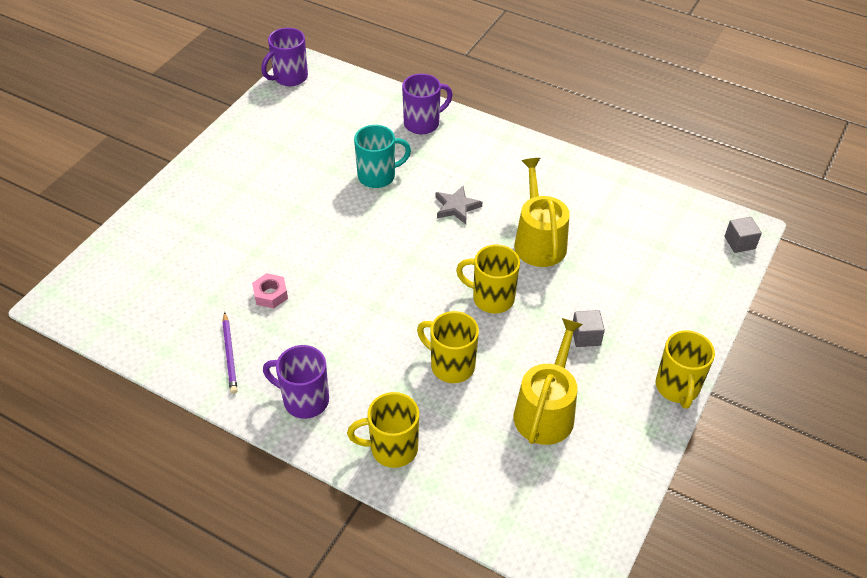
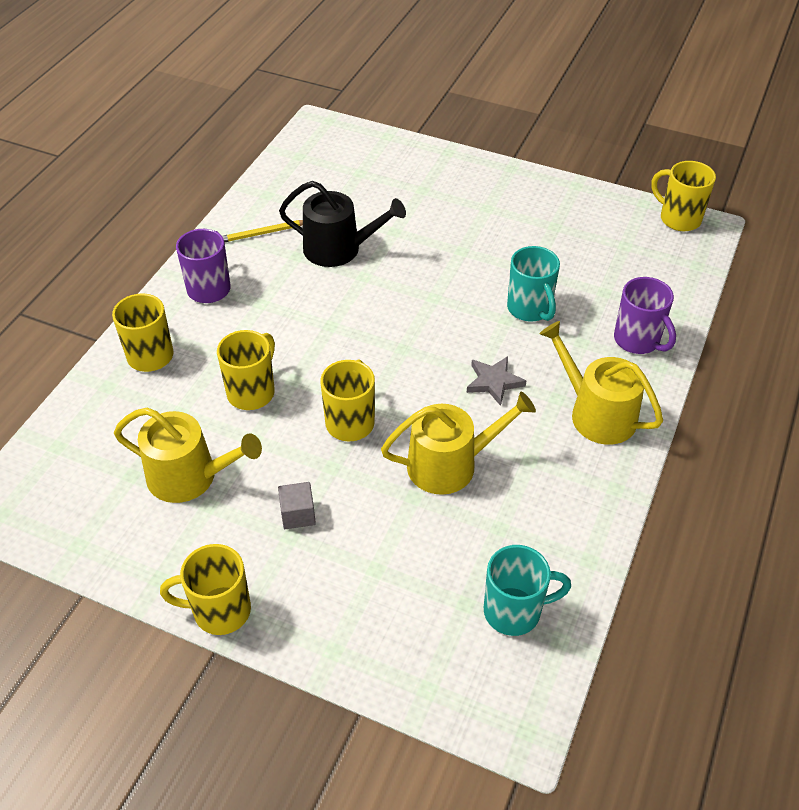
camera: 85 degrees right, 0 degrees up
(230, 354) = (263, 233): purple pencil -> yellow pencil
(270, 294) = (339, 249): pink nut -> black watering can
(289, 77) = (678, 219): purple mug -> yellow mug
(493, 156) = (596, 413): none -> yellow watering can
(664, 222) = (514, 611): none -> turquoise mug
(739, 242) = (490, 712): grey cube -> none

